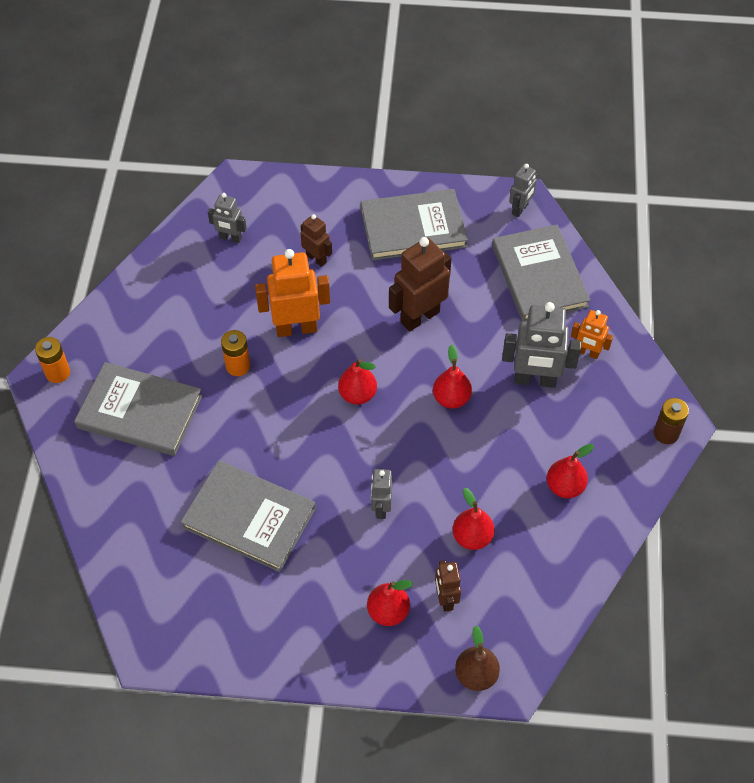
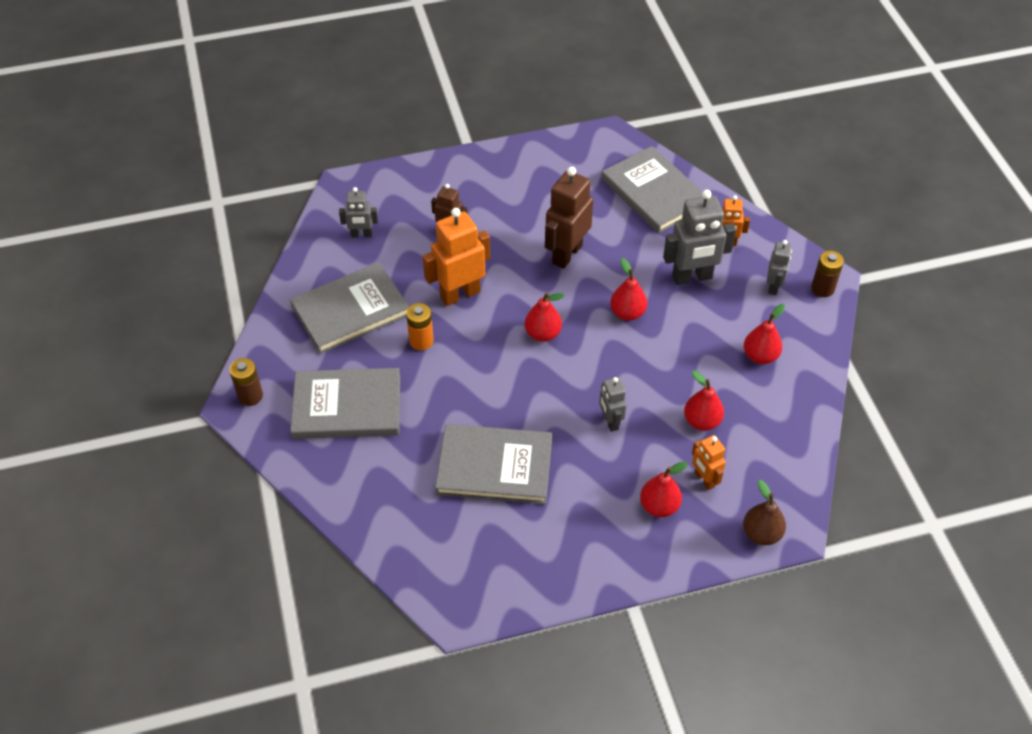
camera: 20 degrees left, 5 degrees down
(57, 373) = (250, 396): orange battery -> brown battery
(413, 228) = (525, 183): grey book -> grey book (350, 311)
(445, 599) = (704, 479): brown robot -> orange robot
(520, 209) = (611, 143): grey robot -> grey robot (773, 287)

